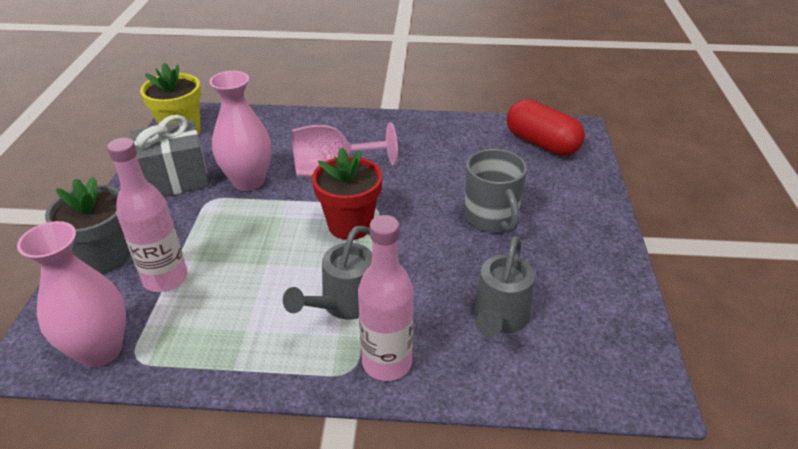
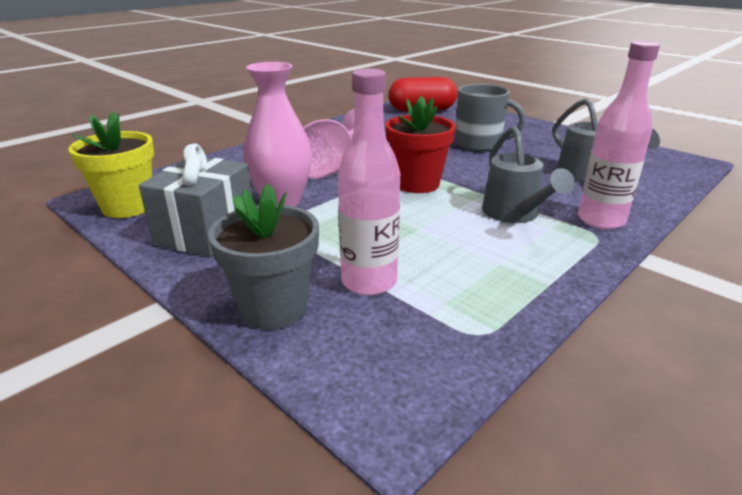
camera: 50 degrees left, 10 degrees down
(100, 350) = (440, 354): pink vase -> none

